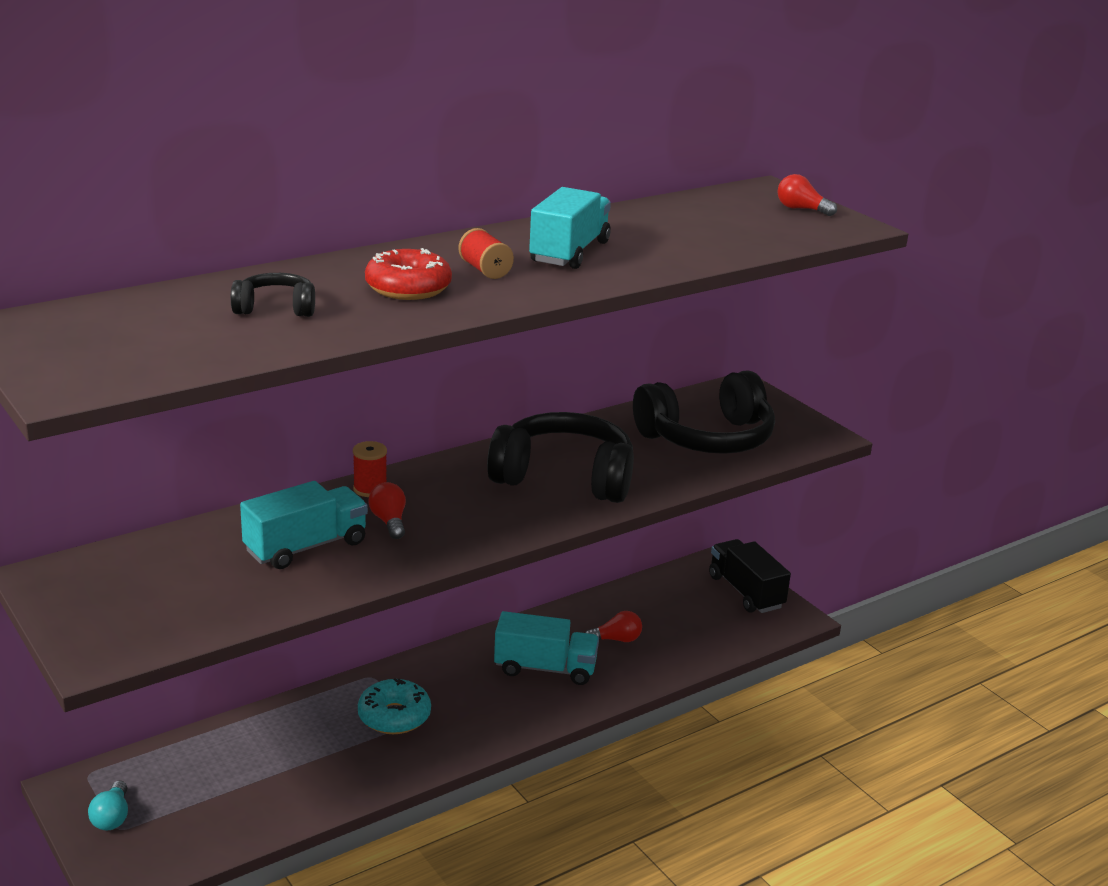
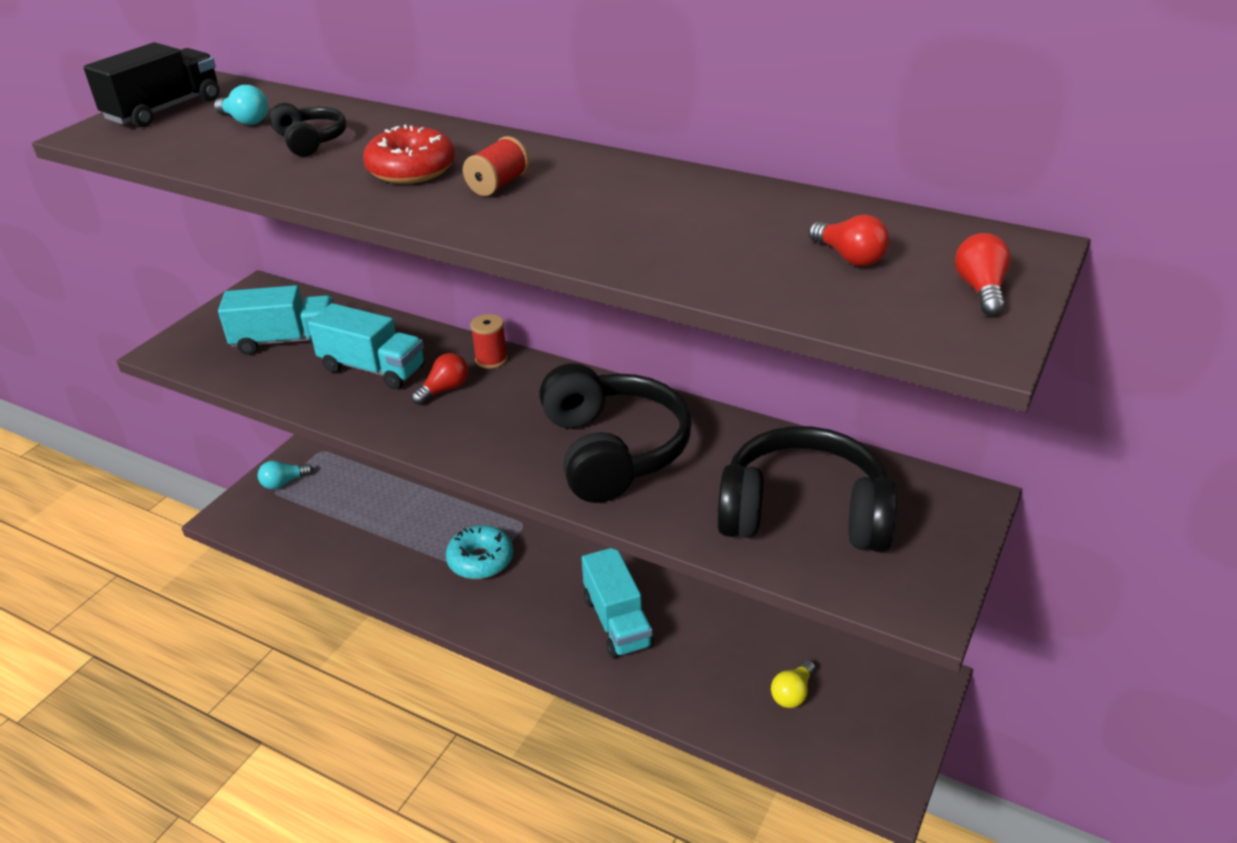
camera: 65 degrees right, 10 degrees up
(168, 323) = (245, 120): none -> turquoise light bulb
(569, 252) = (603, 205): turquoise truck -> turquoise truck (286, 340)
(616, 639) = (705, 652): red light bulb -> red light bulb (849, 257)
(688, 618) = (792, 693): none -> yellow light bulb
(707, 438) = (804, 514): black headphones -> black headphones turned 150 degrees clockwise
(745, 592) = (890, 723): black truck -> black truck (164, 110)

